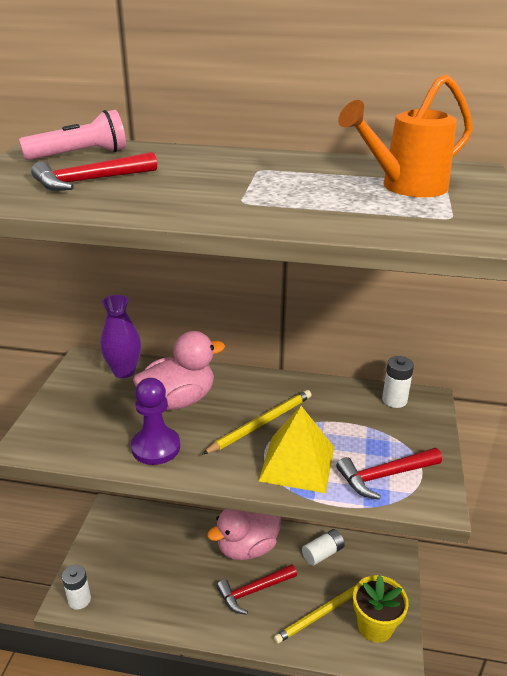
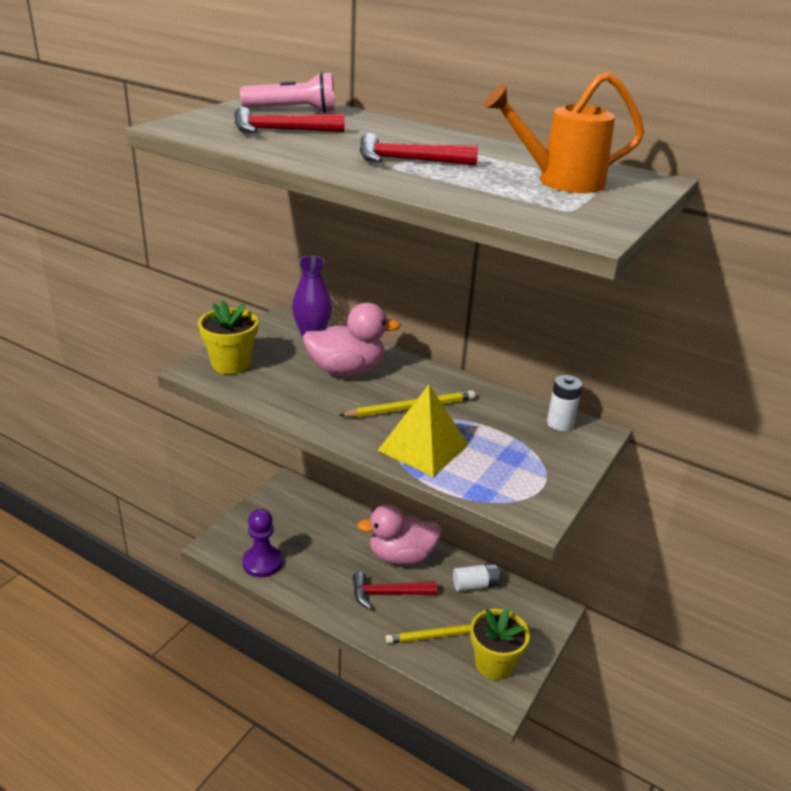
camera: 20 degrees right, 0 degrees up
(60, 427) = (231, 364): none -> yellow flower pot
(79, 599) = (226, 547): white battery -> none
(156, 447) = (303, 401): purple pawn -> purple pawn (262, 563)
(384, 476) = (501, 480): red hammer -> red hammer (407, 161)

